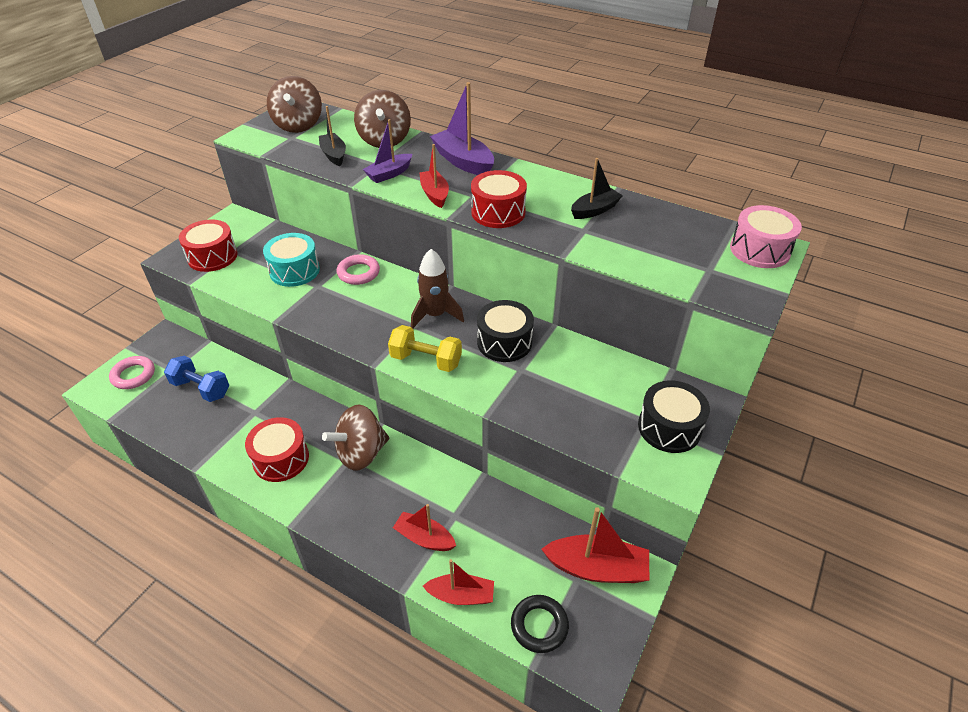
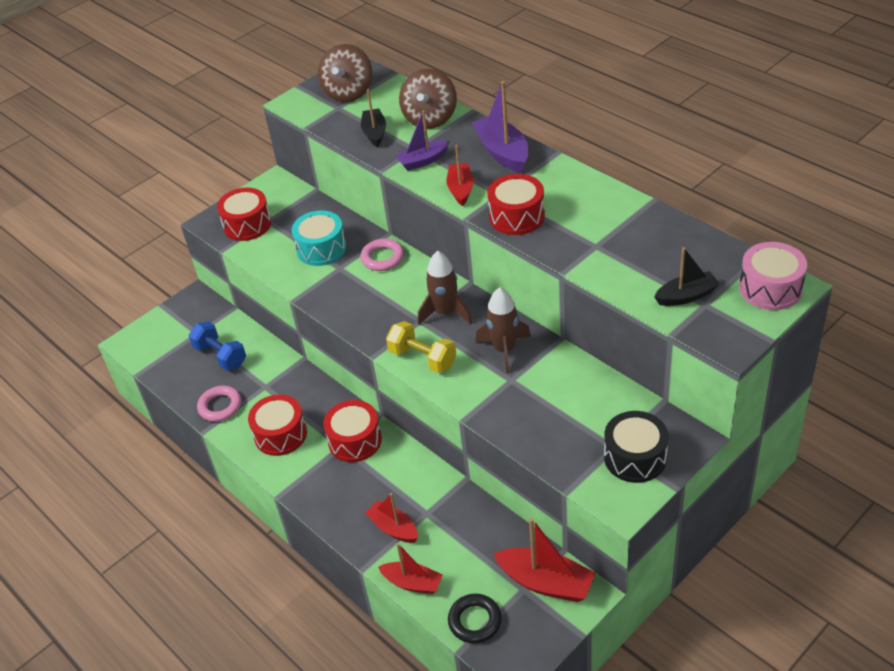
camera: 20 degrees right, 0 degrees up
(133, 375) = (162, 334): pink ring -> pink ring (220, 406)
(361, 453) = (355, 440): brown spinning top -> red drum
(504, 342) = (504, 350): black drum -> brown rocket
(595, 210) = (617, 224): black boat -> black boat (686, 296)

